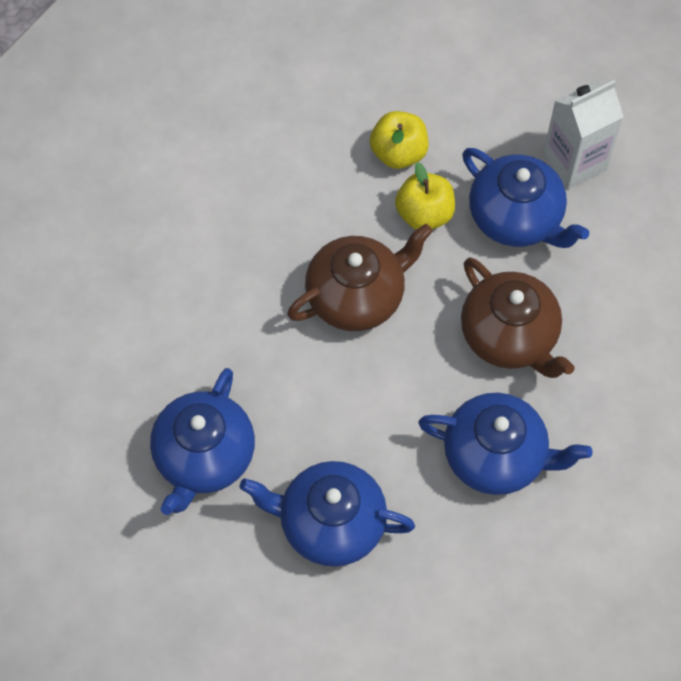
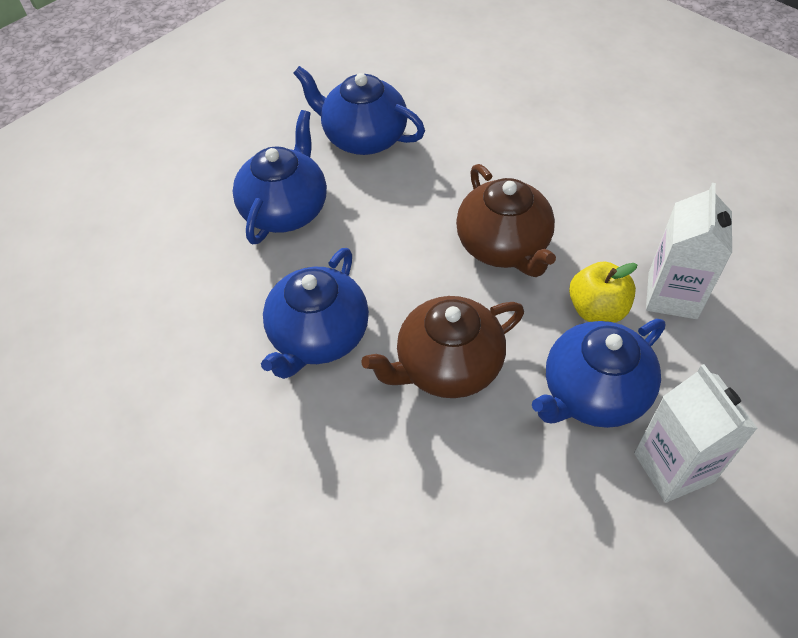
camera: 100 degrees right, 10 degrees down
(398, 153) = (672, 295): yellow apple -> white carton

